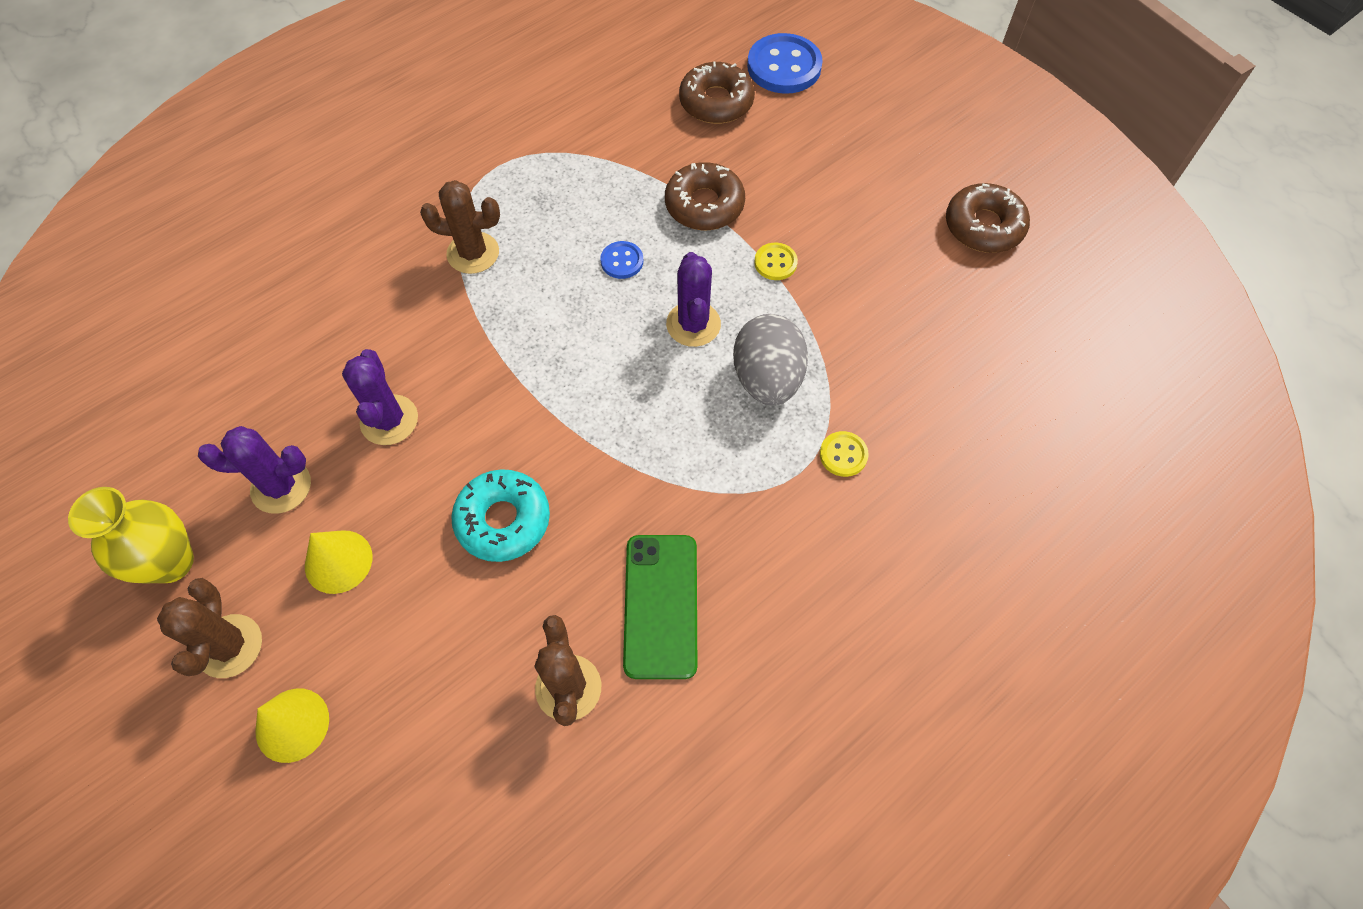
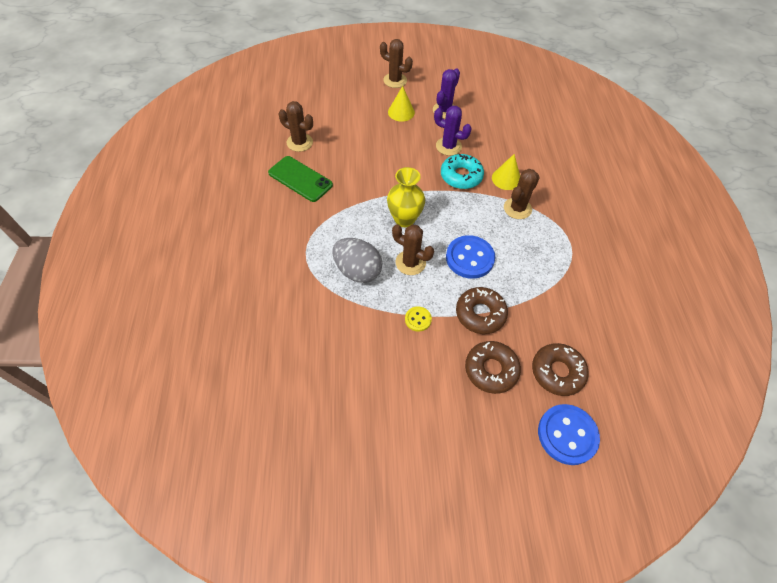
camera: 125 degrees right, 5 degrees down
(171, 562) = (438, 79): yellow vase -> yellow vase (404, 219)
(292, 725) = (355, 83): yellow cone -> yellow cone (506, 179)
(503, 520) = (375, 156): turquoise donut -> turquoise donut (461, 176)
(622, 261) = (469, 258): blue button -> blue button, size x1.96
(693, 324) = (410, 263): purple cactus -> brown cactus
(843, 455) = (297, 272): yellow button -> none
(983, 226) = (356, 444): brown donut -> brown donut (491, 370)

